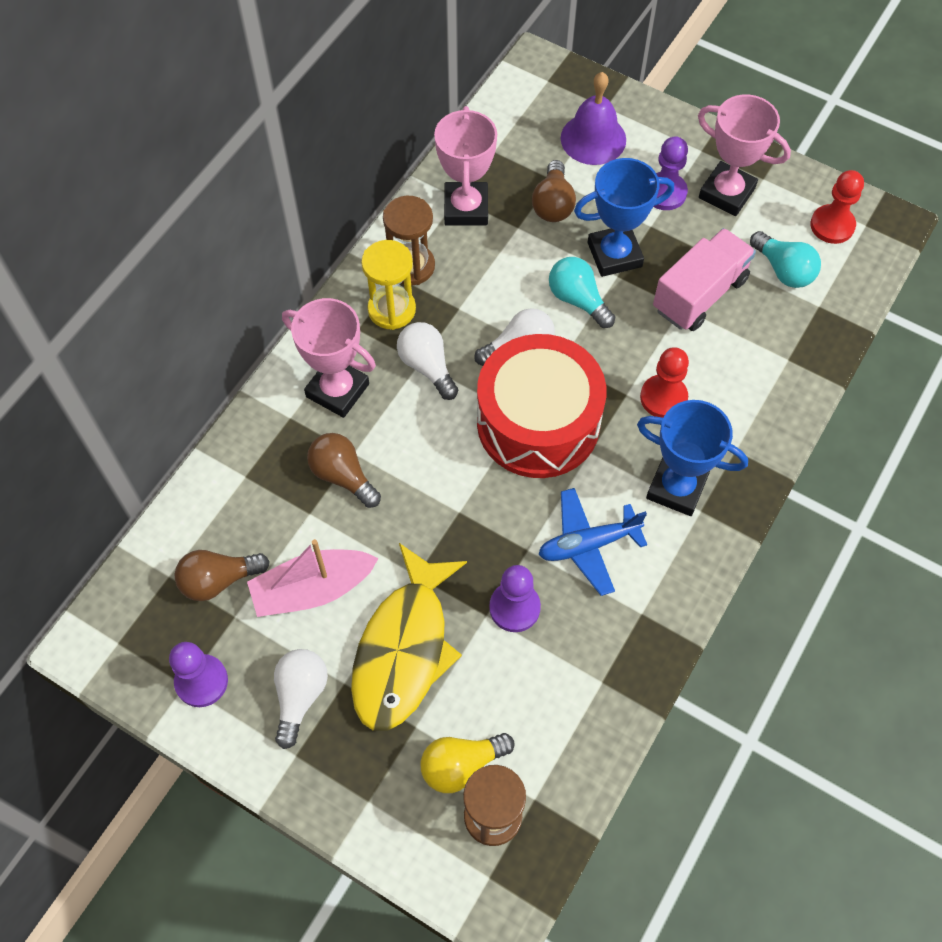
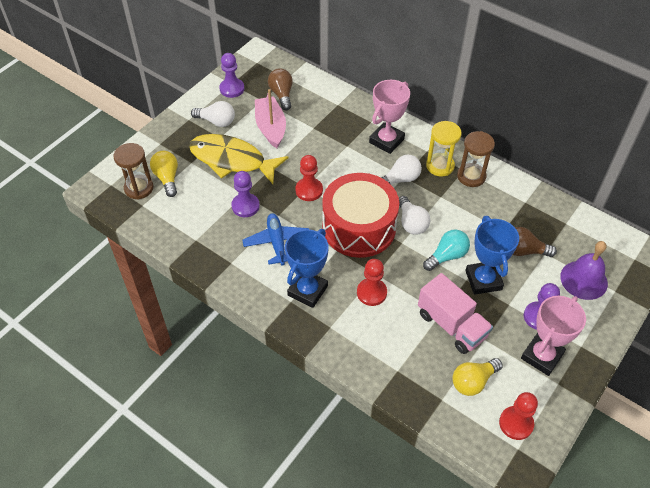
camera: 95 degrees right, 10 degrees down
(343, 476) = (333, 141): brown light bulb -> none
(466, 208) = (517, 205): pink trophy -> none
(466, 506) = (309, 190): none -> red pawn
(783, 270) = (473, 381): turquoise light bulb -> yellow light bulb

